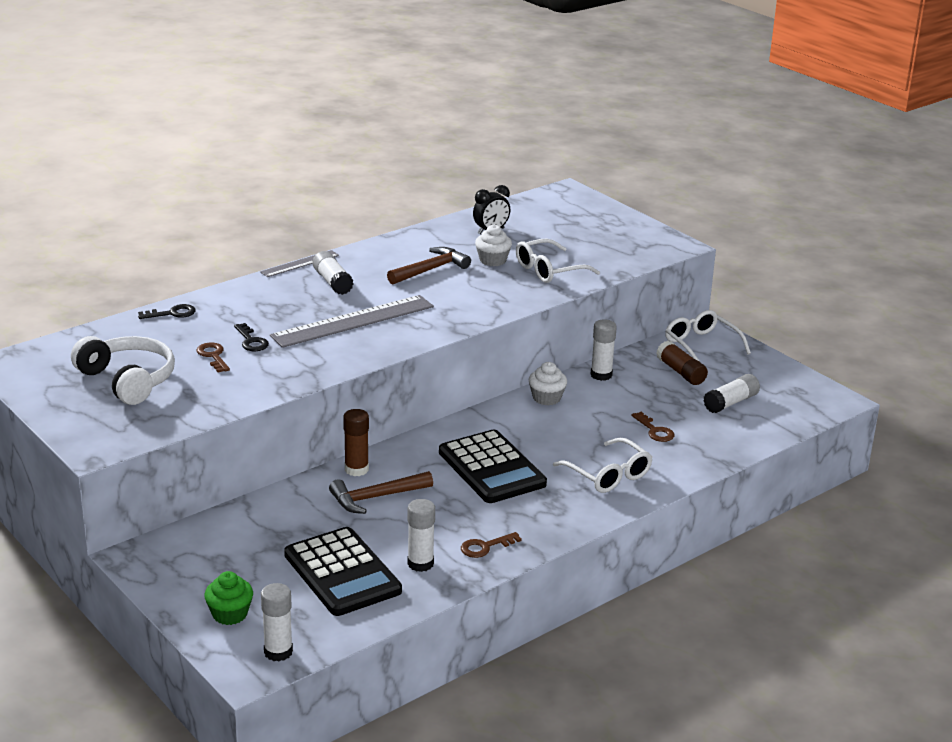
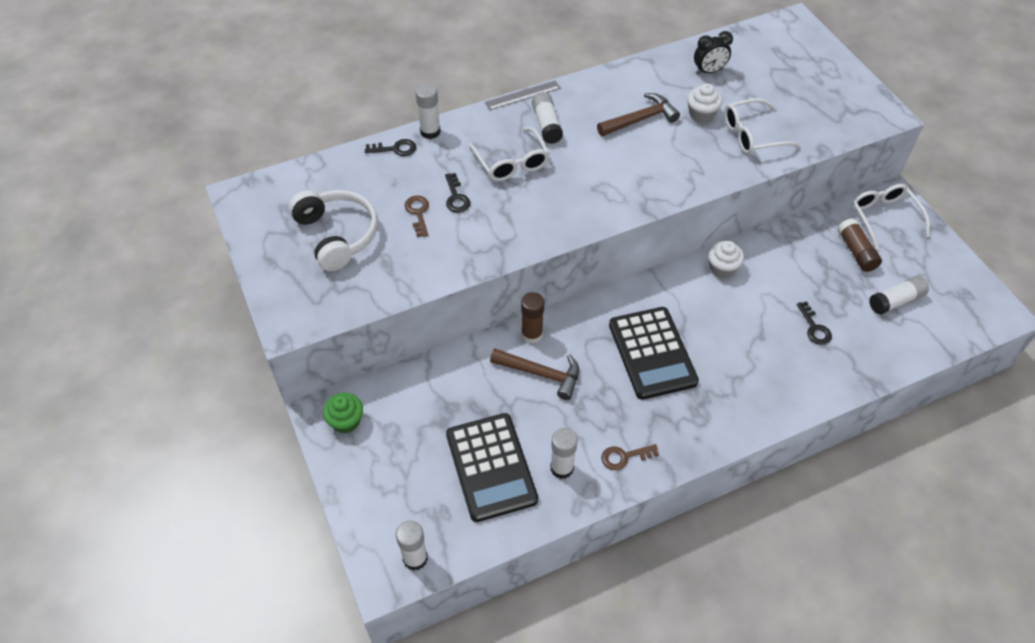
camera: 15 degrees right, 25 degrees up
(230, 614) = (385, 501): green cupcake -> green cupcake (346, 421)
(353, 321) = (553, 183): grey ruler -> none
(376, 497) = (541, 374): brown hammer -> brown hammer turned 150 degrees counterclockwise
(601, 375) = (779, 244): white glue stick -> white glue stick (430, 132)
(608, 475) = (758, 381): white glasses -> white glasses (512, 163)
(655, 430) = (814, 327): brown key -> black key

